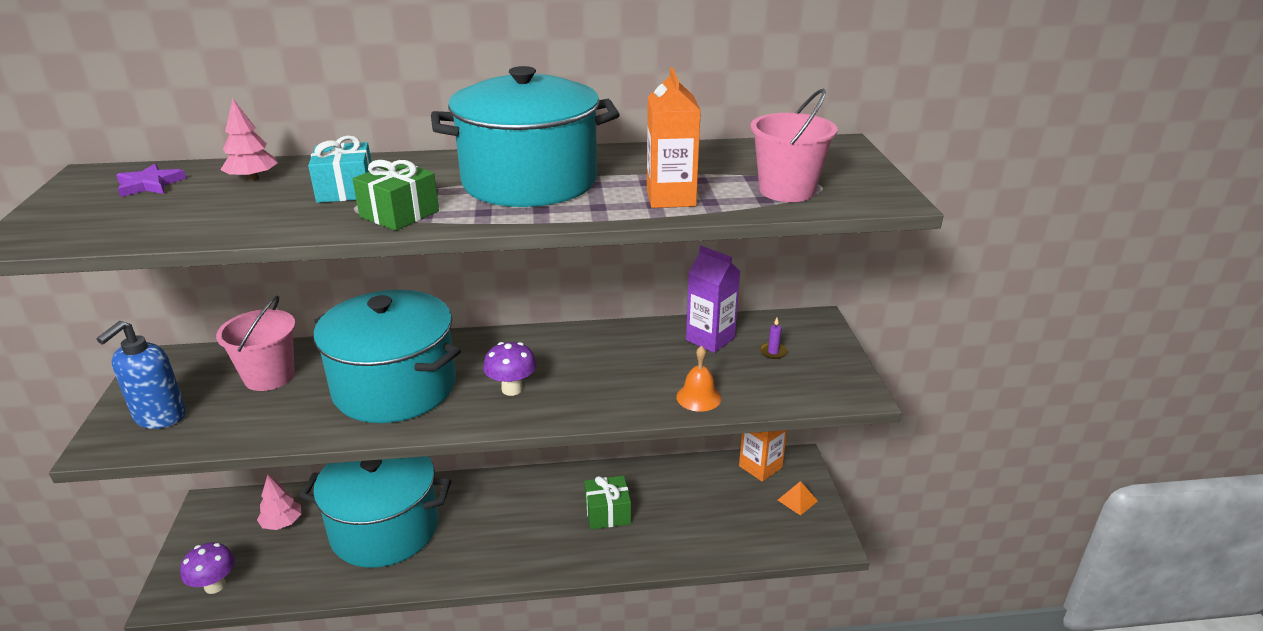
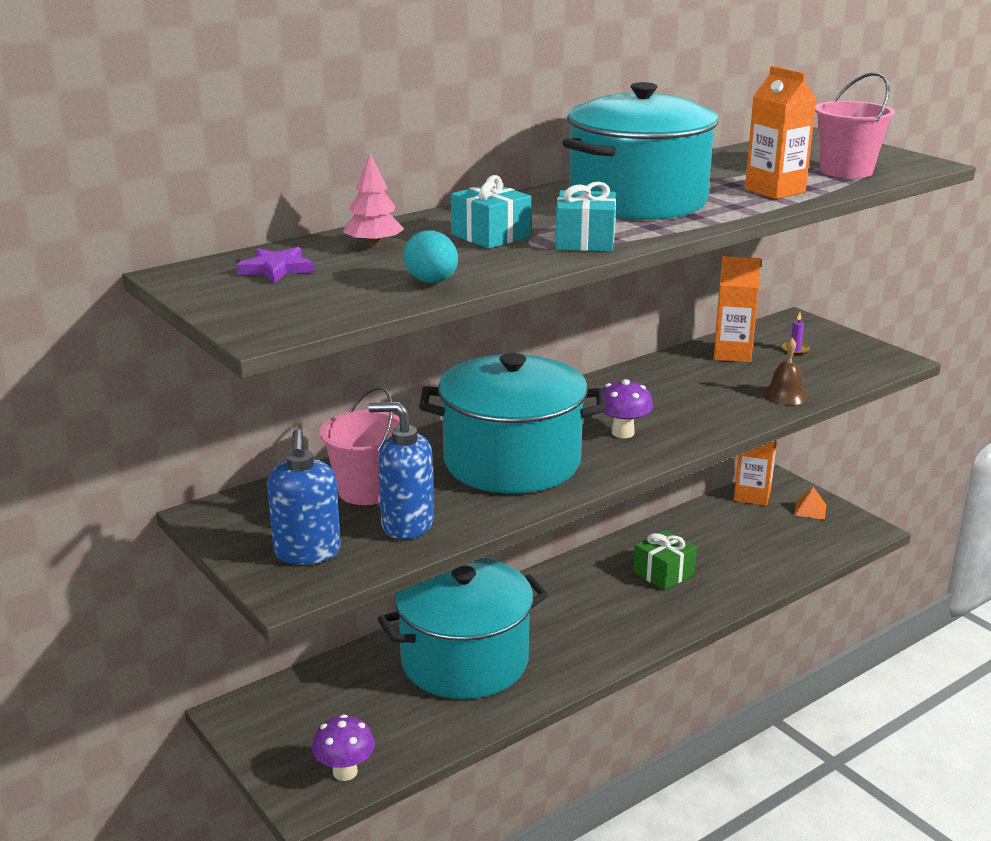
camera: 30 degrees left, 5 degrees down
(209, 225) = (432, 282): none -> turquoise egg
(249, 417) = (407, 524): none -> blue soap dispenser
(282, 523) = (344, 696): pink tree -> none
(399, 214) = (585, 241): green gift -> turquoise gift
(698, 397) = (785, 395): orange bell -> brown bell
(710, 339) = (732, 354): purple carton -> orange carton

